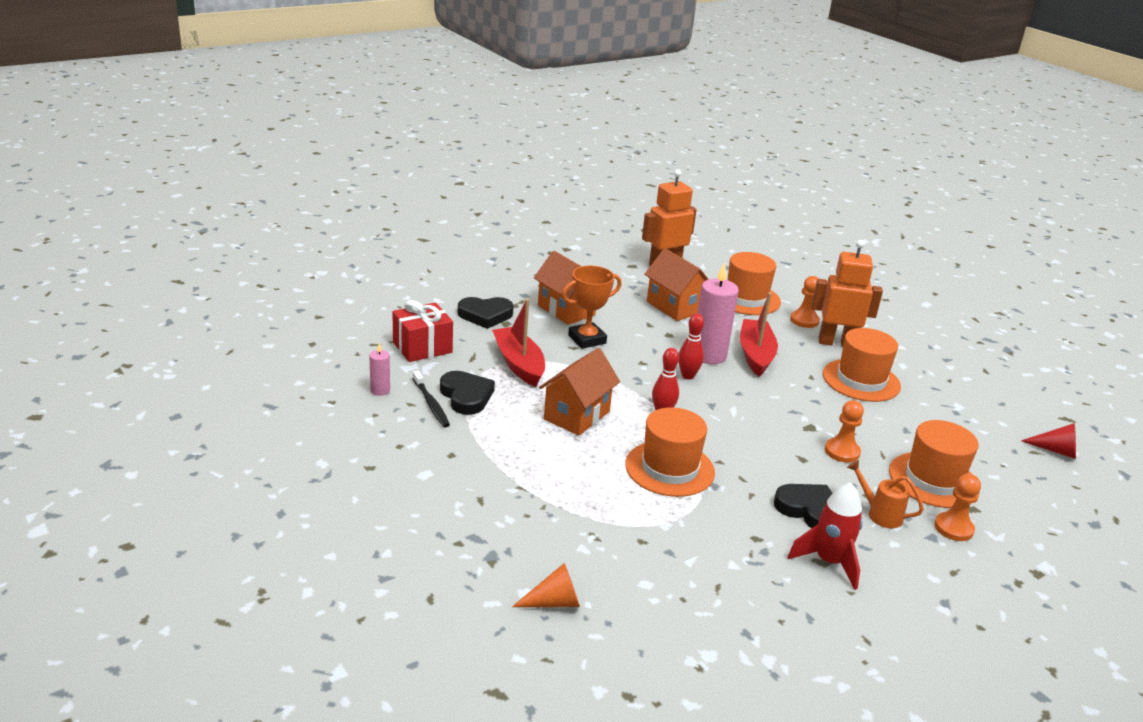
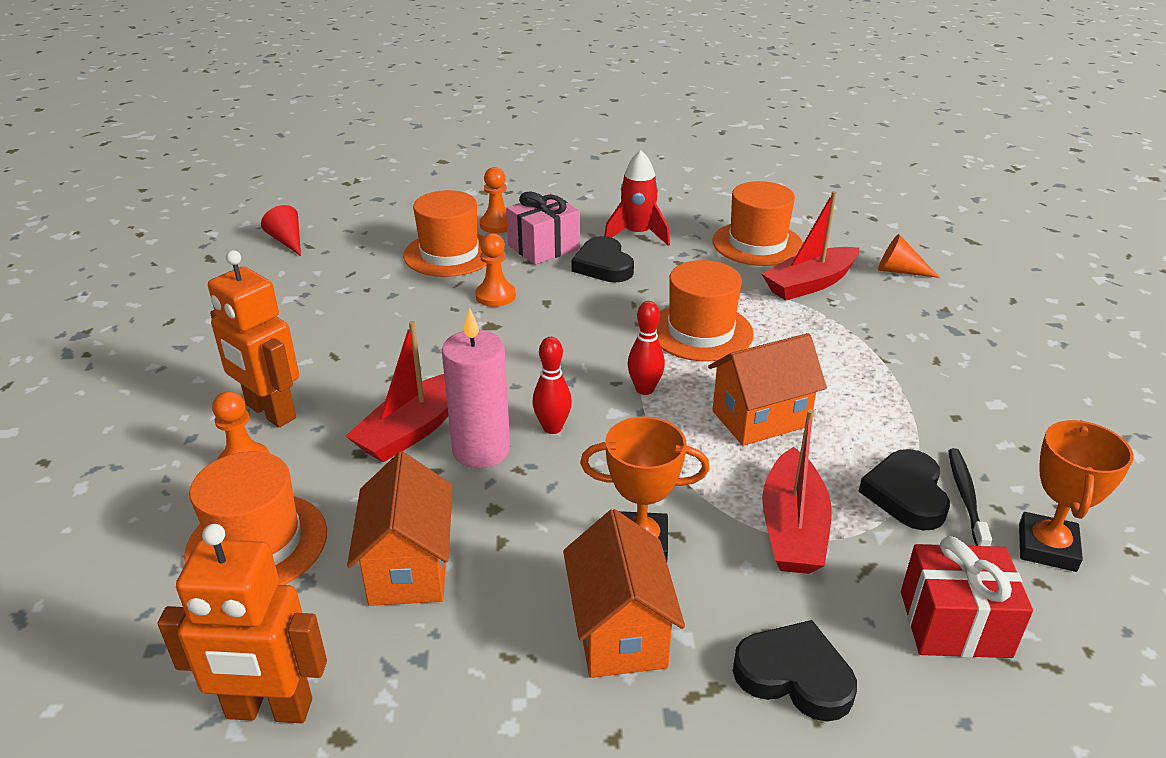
camera: 145 degrees left, 5 degrees up
(380, 390) = (1047, 547): pink candle -> orange trophy
(626, 551) = (809, 284): none -> red boat
(861, 380) = (338, 354): orange hat -> orange hat (757, 244)
(880, 514) = (543, 247): orange watering can -> pink gift

